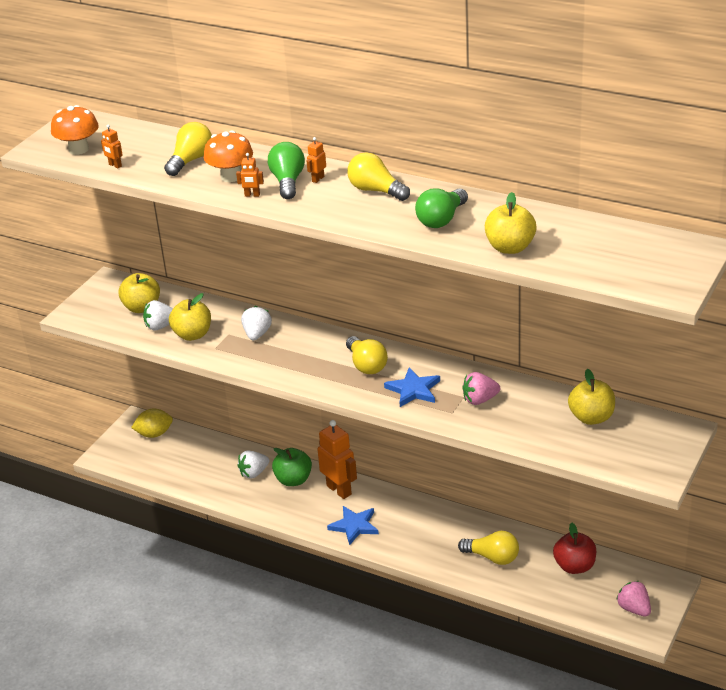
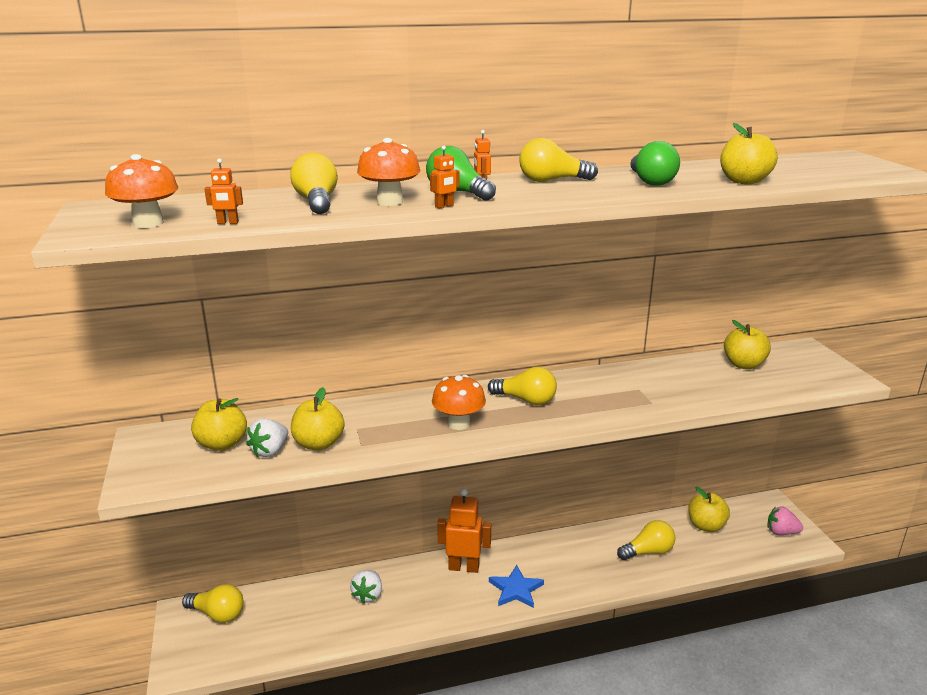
camera: 45 degrees left, 10 degrees down
(154, 434) = (218, 614): yellow lemon -> yellow light bulb
(257, 334) = (386, 417): white strawberry -> none
(293, 480) = (413, 581): green apple -> none
(294, 361) = (458, 423): none -> orange mushroom
(413, 390) = (595, 401): blue star -> none
(480, 400) = (654, 386): pink strawberry -> none
(574, 566) = (706, 526): red apple -> yellow apple

